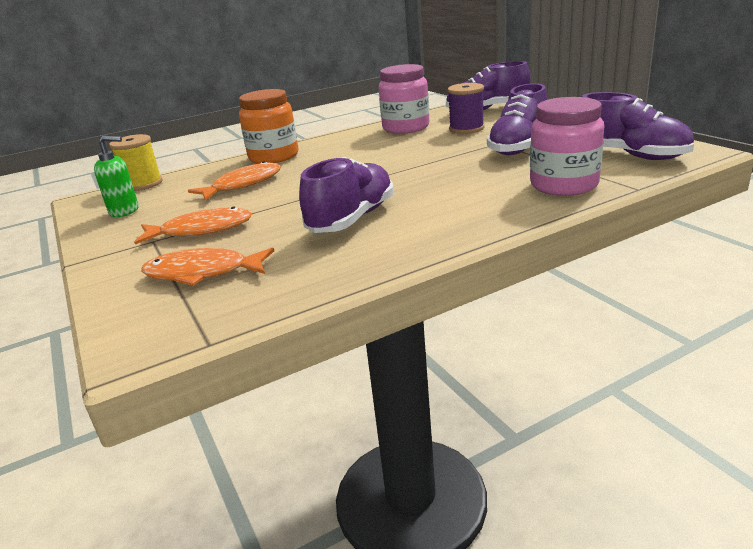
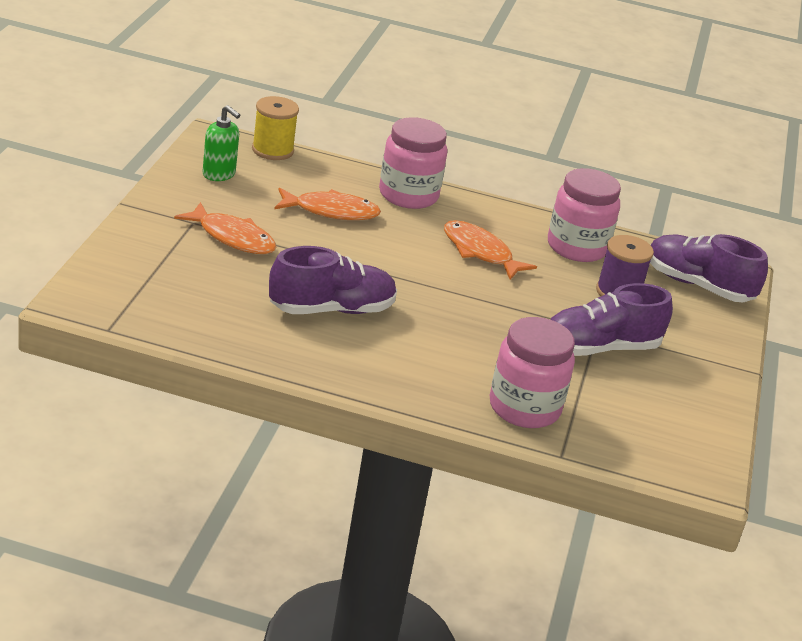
camera: 35 degrees right, 5 degrees up
(203, 273) = (178, 277): orange fish -> orange fish (480, 252)
(274, 157) = (408, 195): orange jar -> pink jar
(630, 155) = (649, 432): purple shoe -> none

